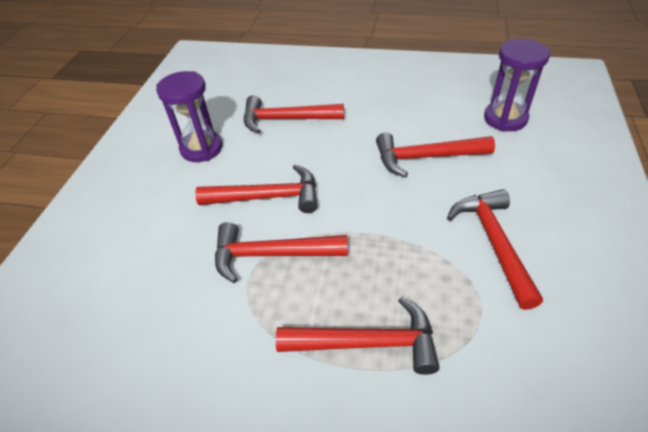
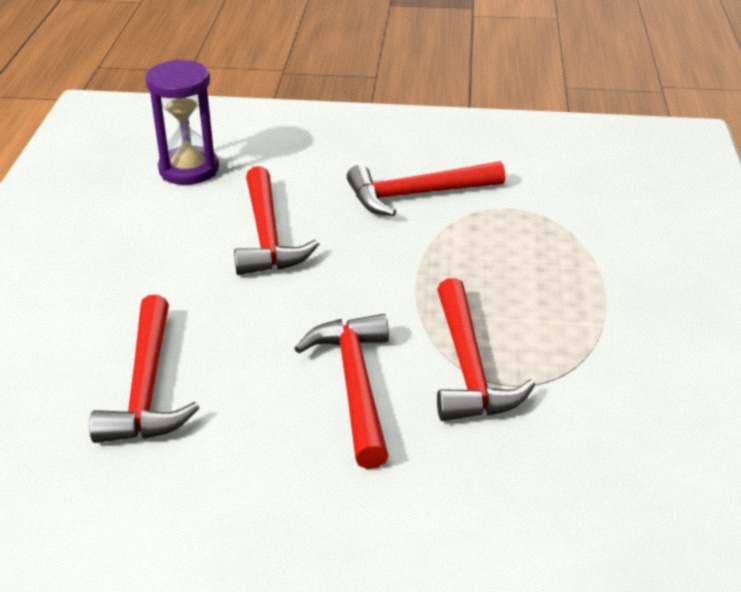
camera: 100 degrees left, 10 degrees down
(201, 148) = (221, 499): purple hourglass -> none
(367, 343) = (573, 280): red hammer -> none

